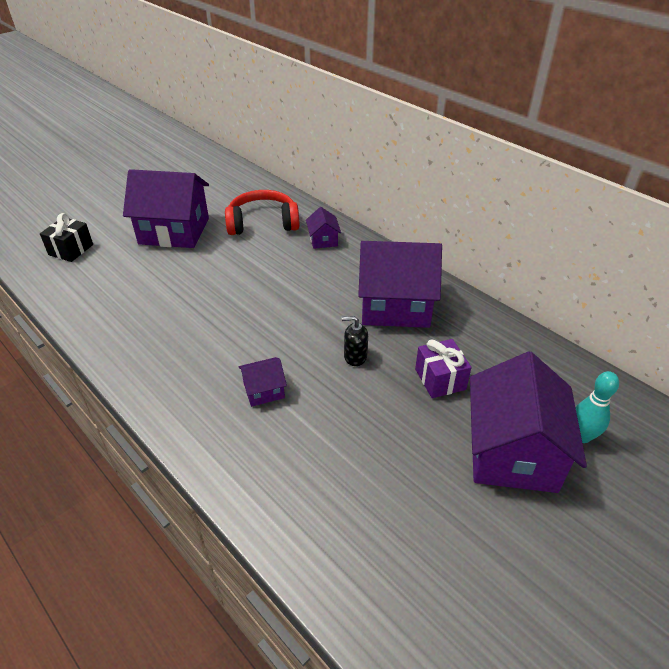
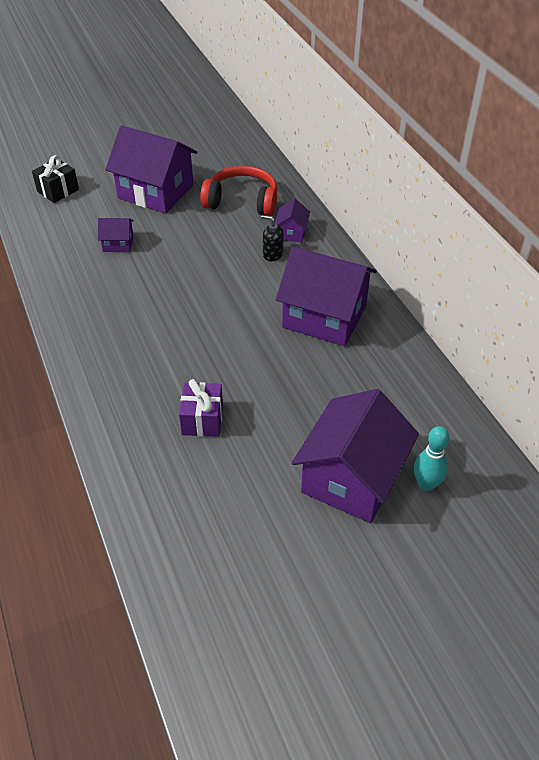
camera: 20 degrees right, 5 degrees up
(264, 390) = (164, 364): purple house -> purple house (118, 244)
(355, 356) = (259, 355): black soap dispenser -> black soap dispenser (272, 254)
(440, 379) = (325, 397): purple gift -> purple gift (202, 419)

